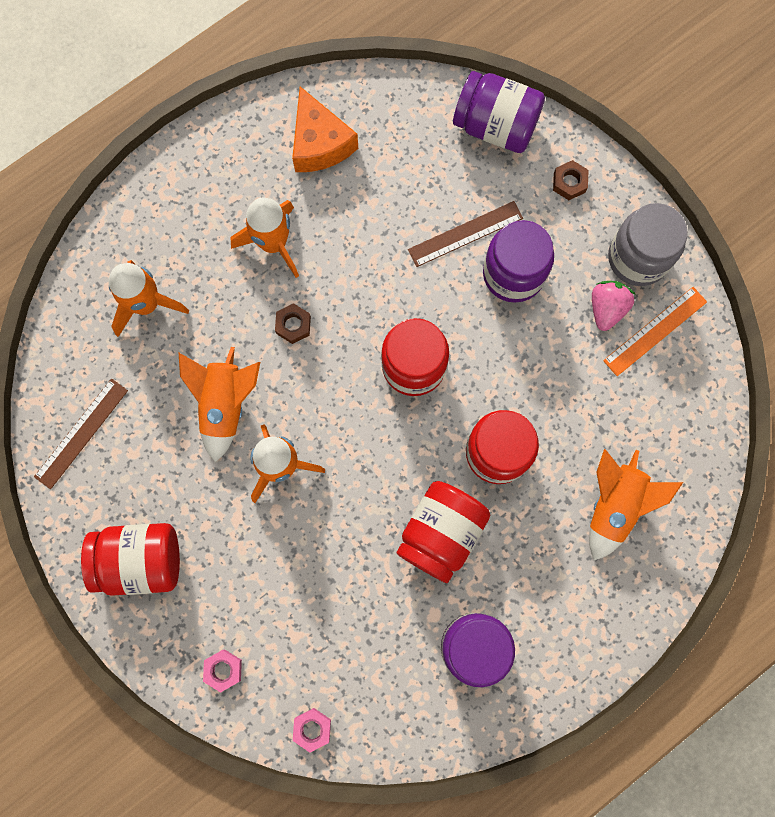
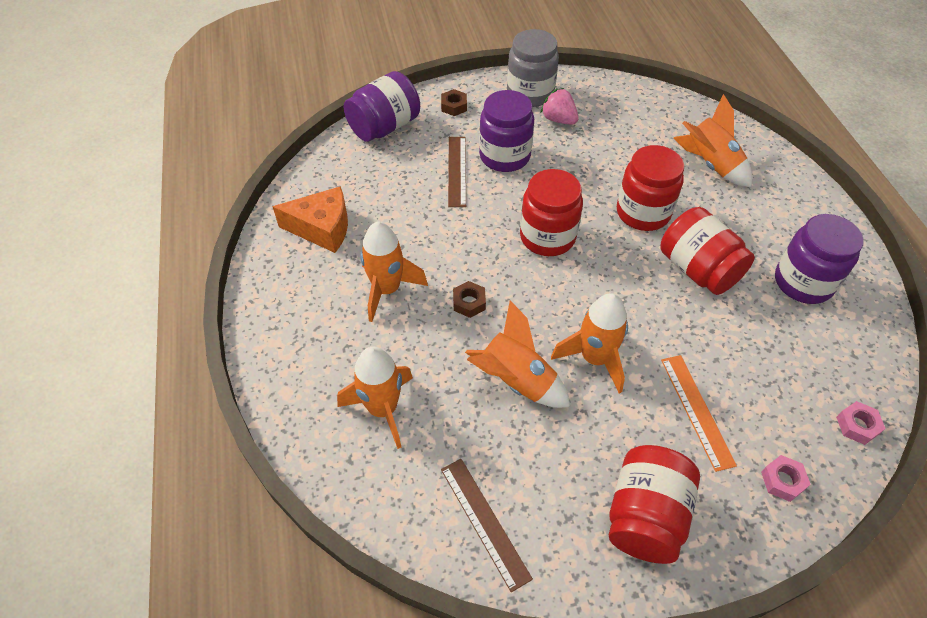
camera: 65 degrees left, 25 degrees down
(655, 331) = (587, 103): orange ruler -> orange ruler (696, 410)

